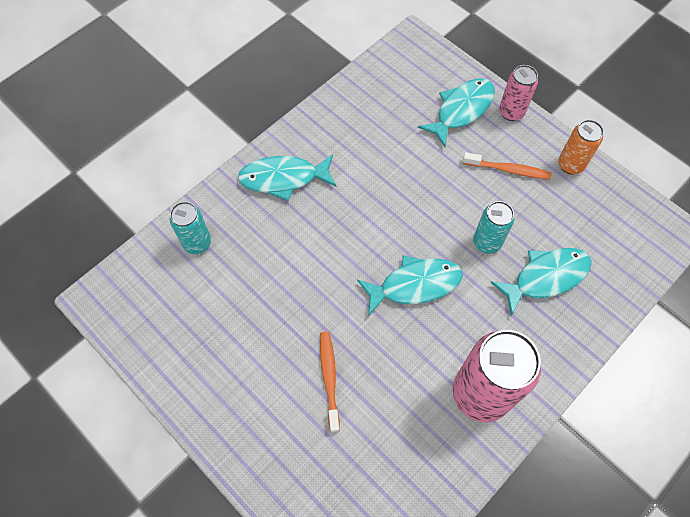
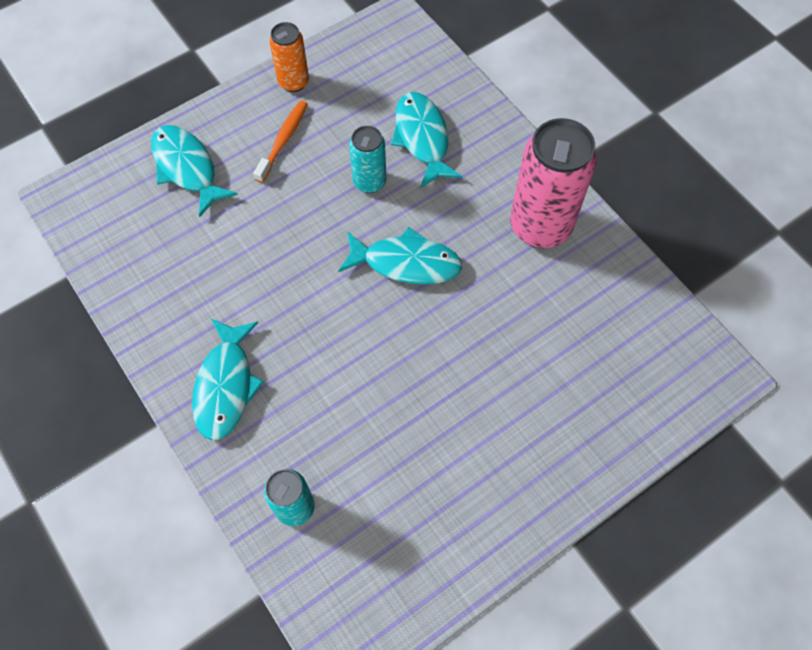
camera: 80 degrees left, 0 degrees up
(329, 378) = (503, 371): orange toothbrush -> none
(415, 285) = (406, 263): turquoise fish -> turquoise fish turned 105 degrees clockwise
(511, 112) = (207, 119): pink can -> none

